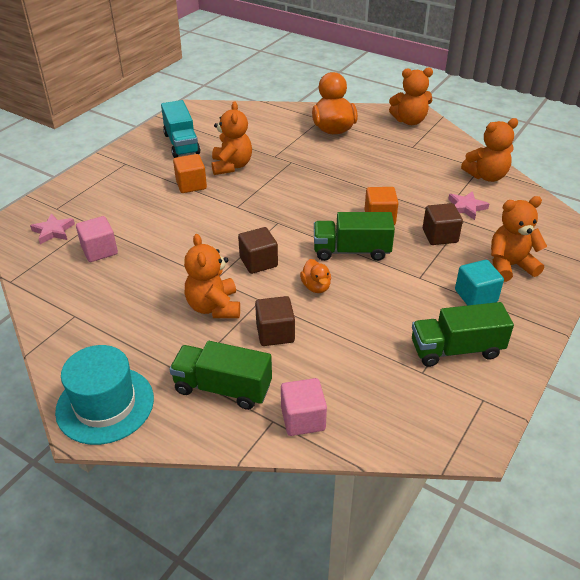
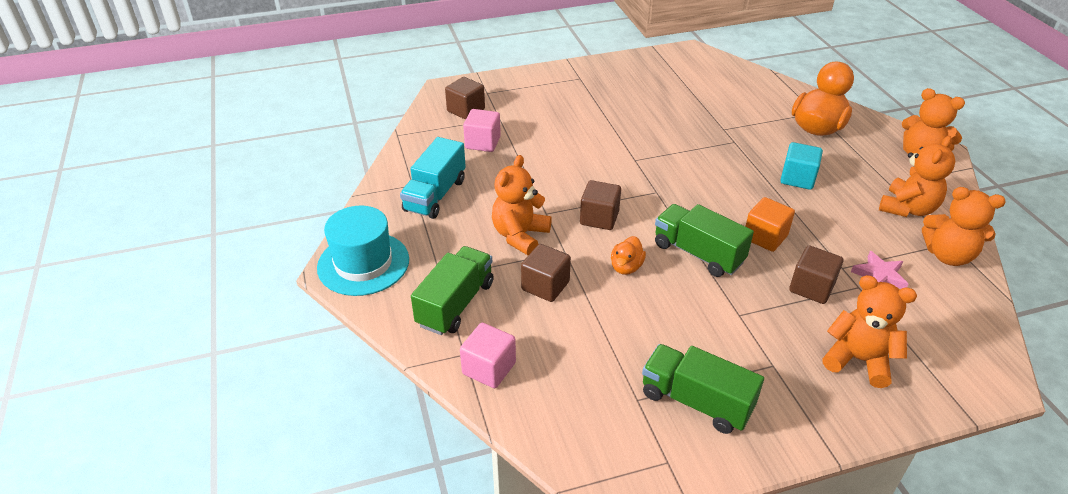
camera: 40 degrees right, 0 degrees up
(53, 231) = (466, 110): pink star -> brown cube
(181, 144) = (647, 80): turquoise truck -> turquoise truck (435, 195)
(191, 185) = (615, 121): orange cube -> none
(223, 388) = (455, 304): green truck -> green truck turned 60 degrees clockwise
(231, 166) = (671, 120): orange teddy bear -> orange teddy bear (907, 208)
(475, 296) = (779, 366): turquoise cube -> turquoise cube (797, 178)

